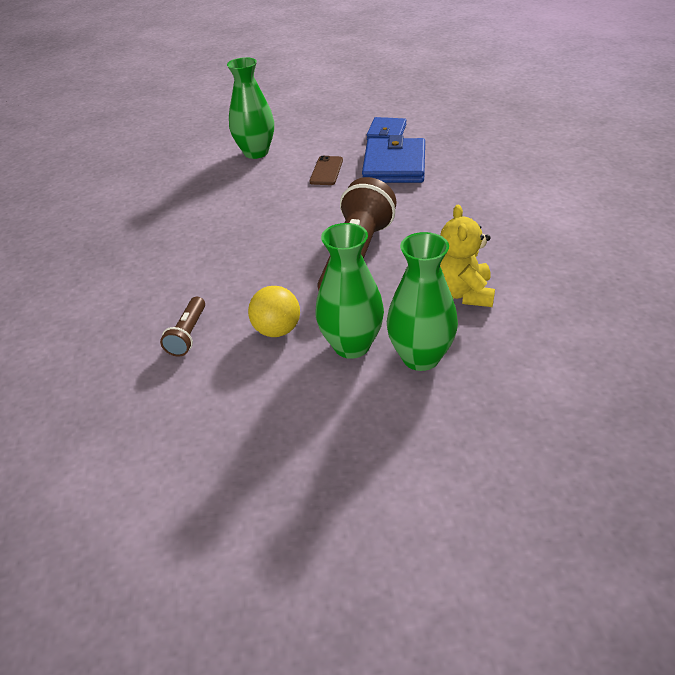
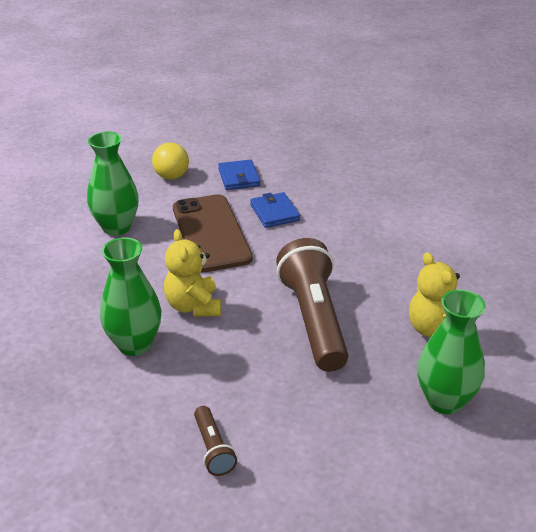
camera: 30 degrees left, 5 degrees down
(265, 223) = (193, 306): none -> yellow teddy bear
(277, 330) = (298, 416): yellow ball -> yellow ball (171, 176)
(326, 171) = (211, 233): brown phone -> brown phone, size x2.09
(351, 345) = (378, 409): green vase -> green vase (134, 344)
(394, 165) = (274, 212): blue wallet -> blue wallet, size x0.61

